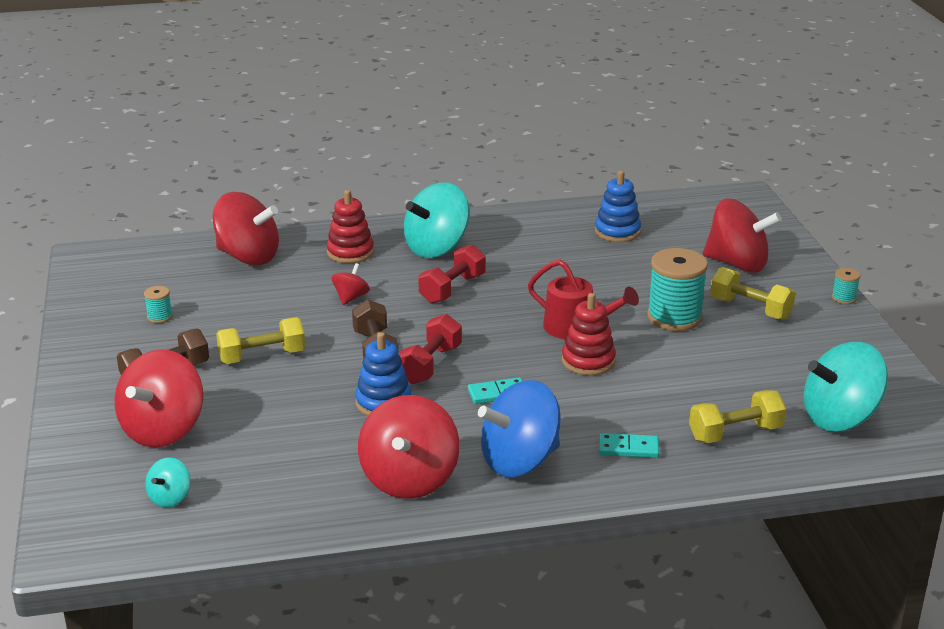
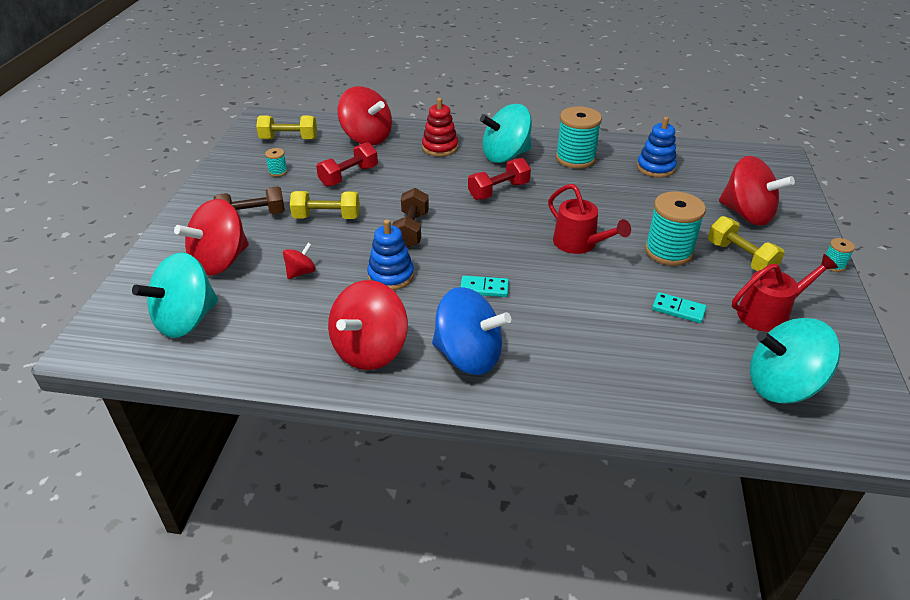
camera: 20 degrees right, 10 degrees up
(170, 498) = (186, 320): turquoise spinning top -> turquoise spinning top, size x2.09
(351, 298) = (419, 183): red spinning top -> red spinning top (301, 272)
(430, 365) = (445, 251): red dumbbell -> red dumbbell (349, 176)
(520, 461) = (468, 356): blue spinning top -> blue spinning top turned 150 degrees counterclockwise
(521, 237) = (575, 159): none -> turquoise spool
(588, 361) = (574, 276): red stacking toy -> none
(628, 448) = (568, 367): turquoise domino -> turquoise domino (678, 309)
(735, 433) = (673, 376): yellow dumbbell -> yellow dumbbell (289, 139)
(801, 356) = (769, 313): none -> red watering can

